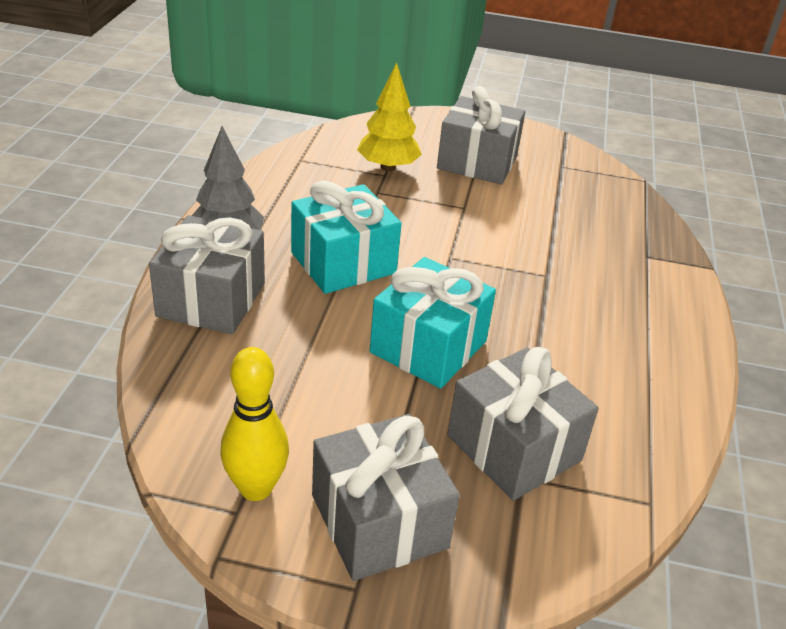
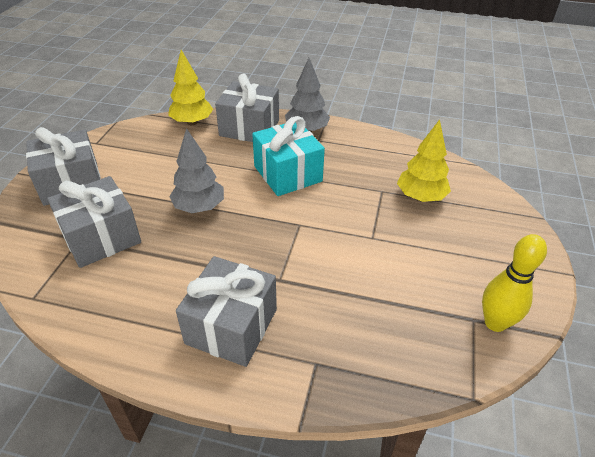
camera: 95 degrees right, 5 degrees up
(178, 372) = (192, 122): none -> yellow tree
(256, 488) = (107, 147): yellow bowling pin -> yellow bowling pin (495, 323)
(428, 347) = (199, 207): turquoise gift -> grey tree
(477, 162) = (452, 252): grey gift -> grey gift (231, 326)

